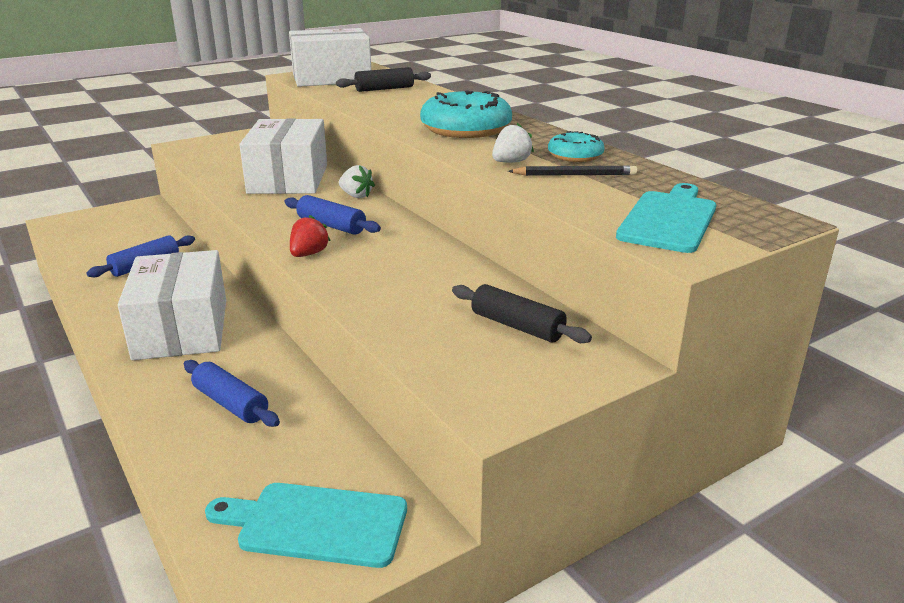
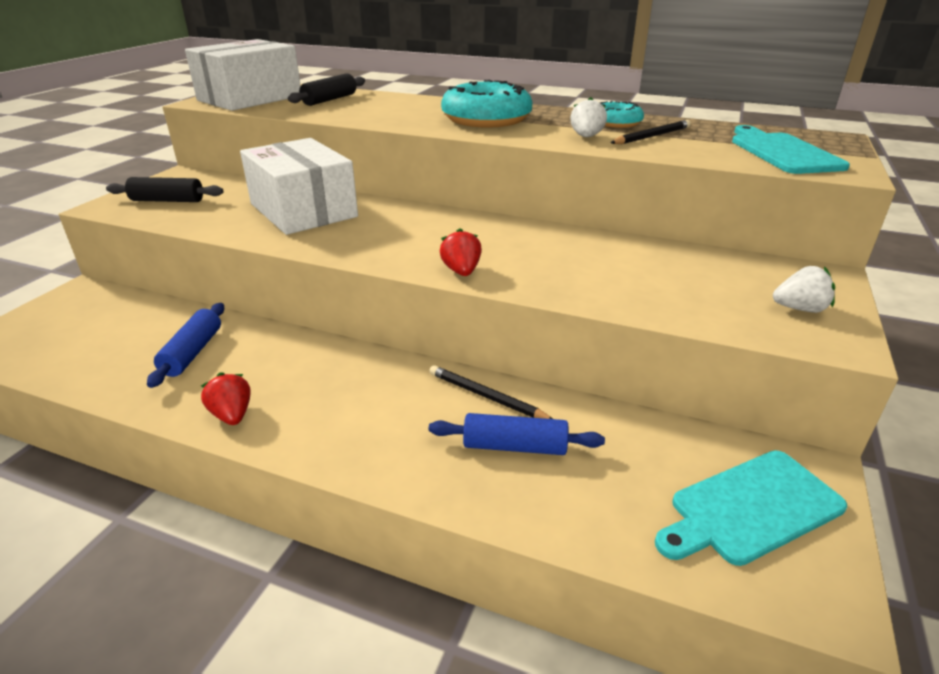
camera: 35 degrees left, 5 degrees up
(111, 311) = (232, 415): none -> red strawberry
(181, 329) = (346, 399): white box -> none
(267, 364) = (487, 396): none -> black pencil
(331, 225) = (431, 240): blue rolling pin -> none
(356, 196) = (401, 209): white strawberry -> white strawberry (799, 309)
(517, 326) = (727, 273): black rolling pin -> black rolling pin (167, 200)

